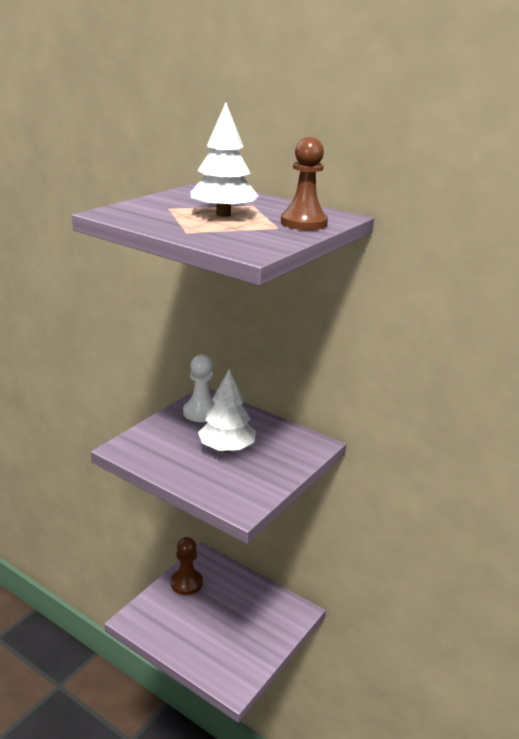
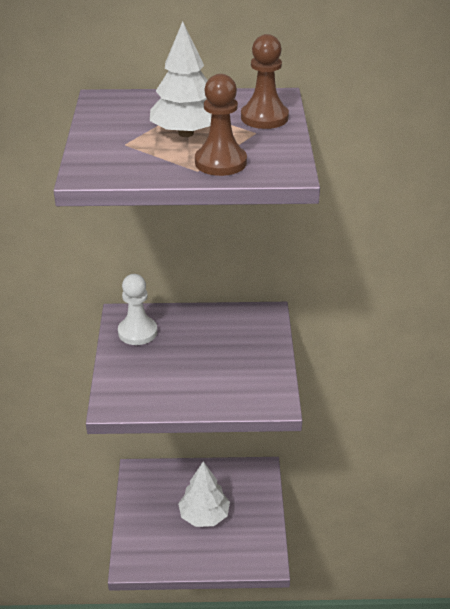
camera: 35 degrees left, 10 degrees up
(186, 583) = (145, 503): brown pawn -> brown pawn (220, 162)
(226, 448) = (201, 356): white tree -> white tree (204, 515)

